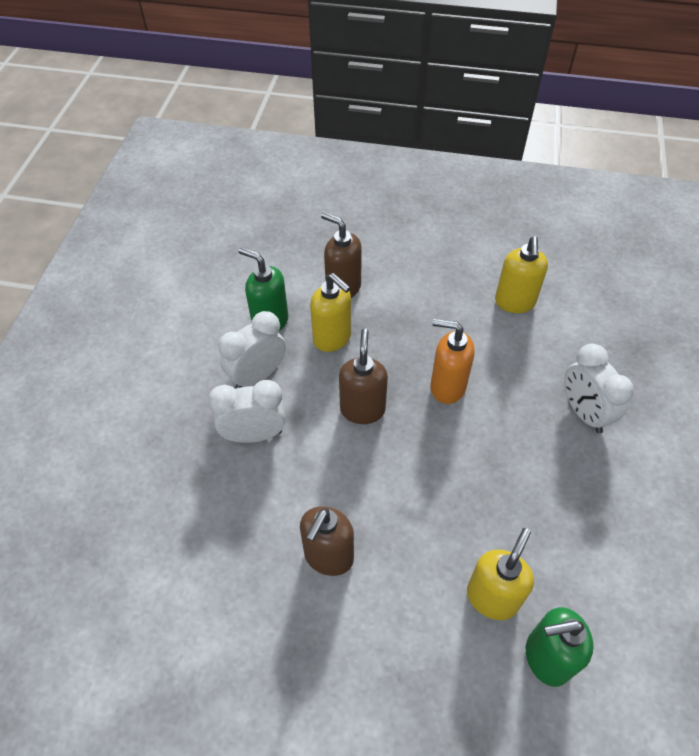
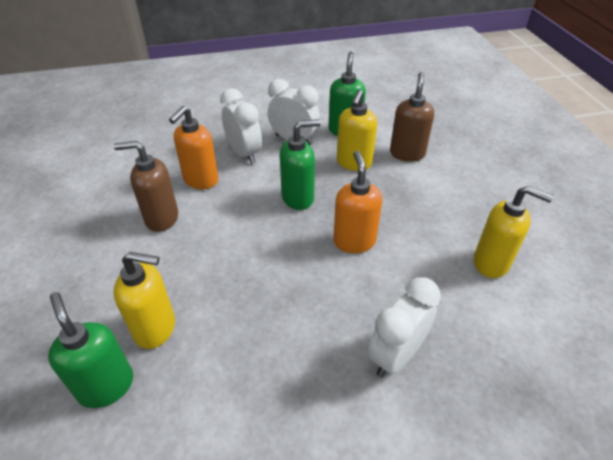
camera: 65 degrees right, 10 degrees down
(279, 496) = (200, 180): none -> orange soap dispenser
(362, 409) = (298, 198): brown soap dispenser -> green soap dispenser
(514, 302) = (491, 263): yellow soap dispenser -> yellow soap dispenser turned 135 degrees counterclockwise

